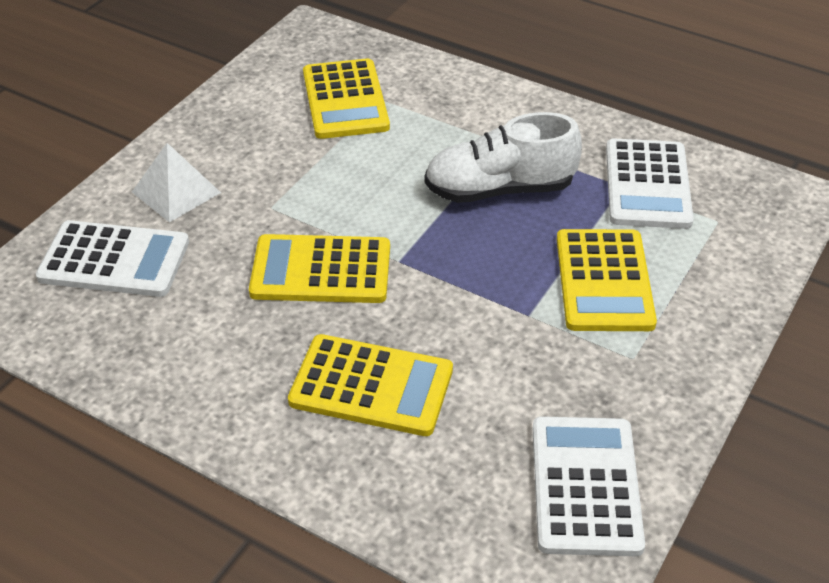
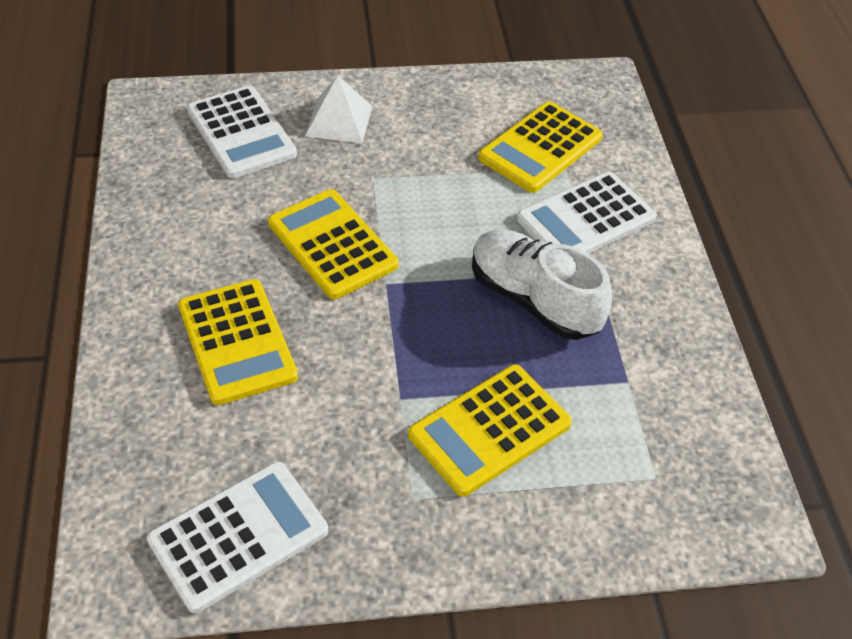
camera: 50 degrees right, 5 degrees up
(647, 185) = (649, 399): white calculator -> white calculator (586, 219)

